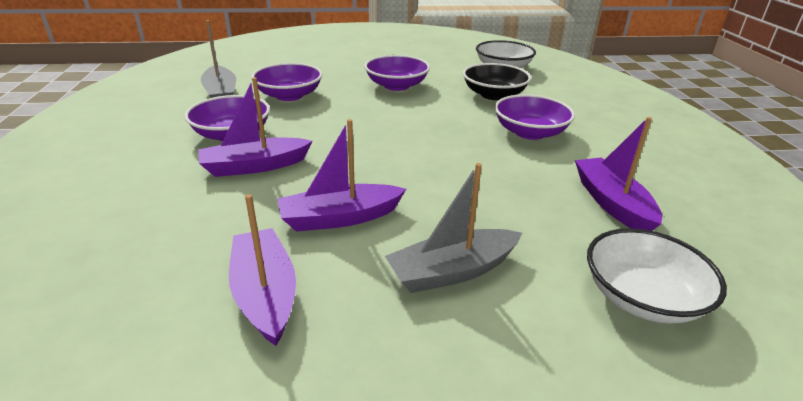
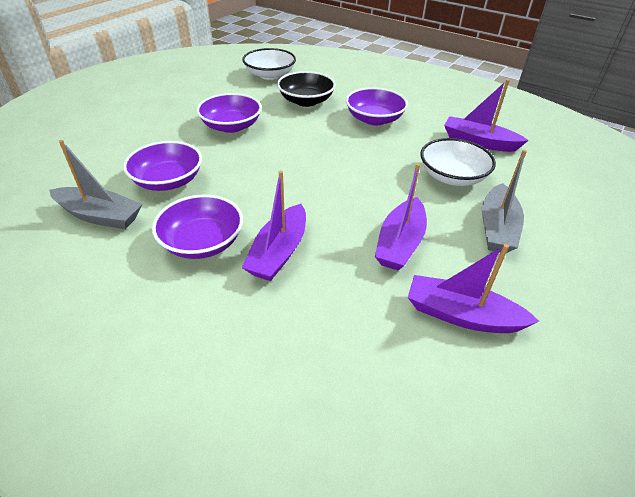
camera: 50 degrees left, 10 degrees up
(642, 297) = (561, 183): white bowl -> white bowl (452, 177)

